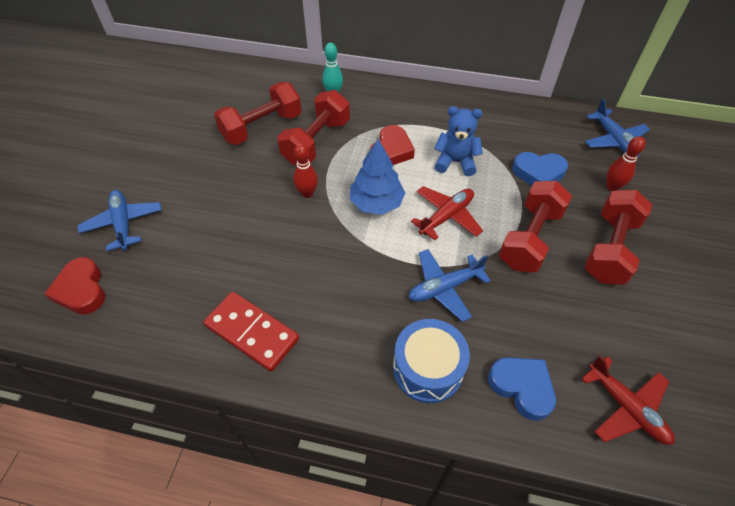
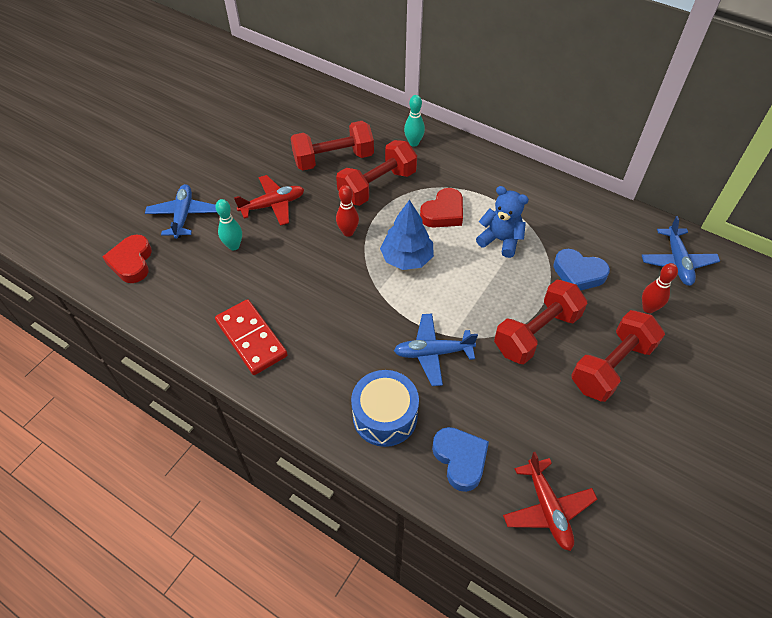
camera: 20 degrees right, 0 degrees up
(193, 240) = (234, 246): none -> turquoise bowling pin
(446, 216) = (466, 289): red plane -> red plane (273, 205)

